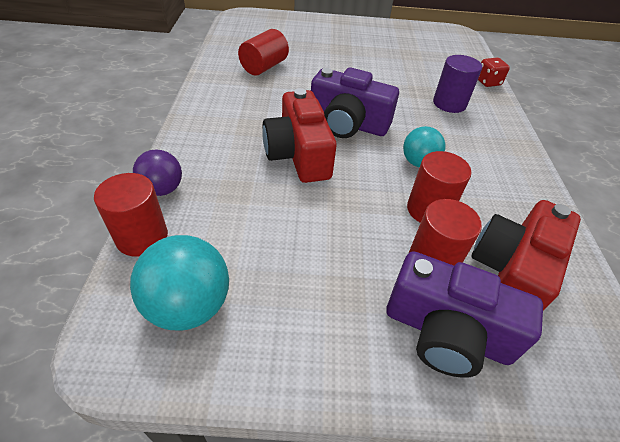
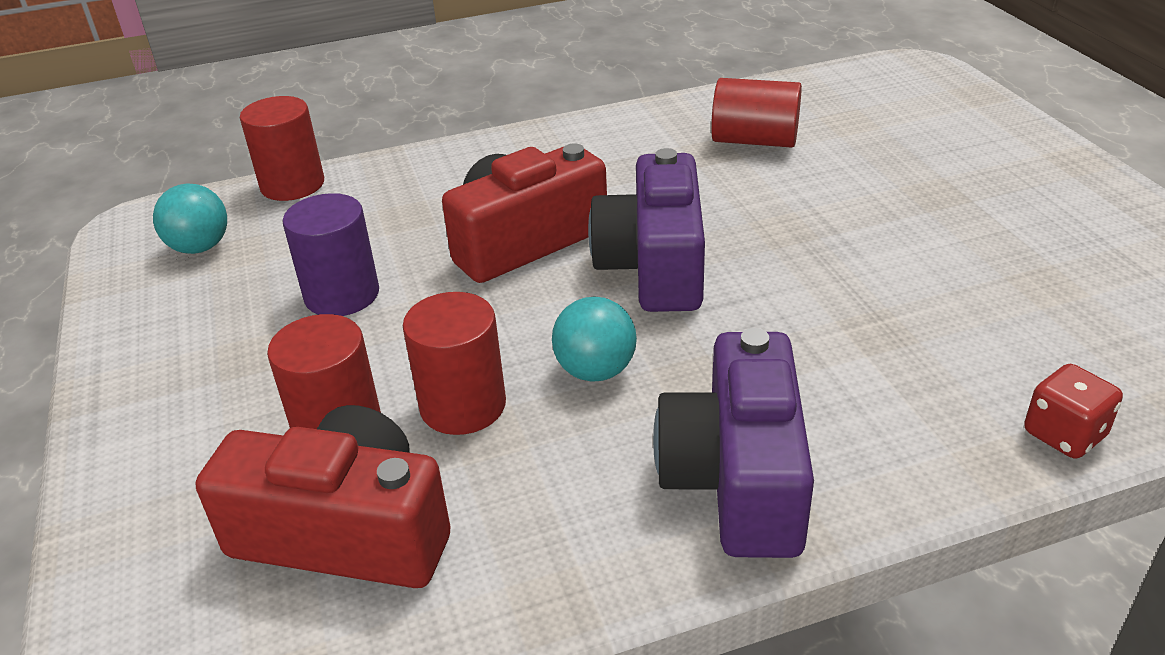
camera: 75 degrees right, 10 degrees down
(162, 189) = (380, 167): purple ball -> none
(189, 305) = (200, 247): turquoise ball -> turquoise ball, size x0.65
(446, 332) = (198, 464): purple camera -> purple camera (737, 478)
(449, 103) = (868, 380): purple cylinder -> purple cylinder (342, 295)

